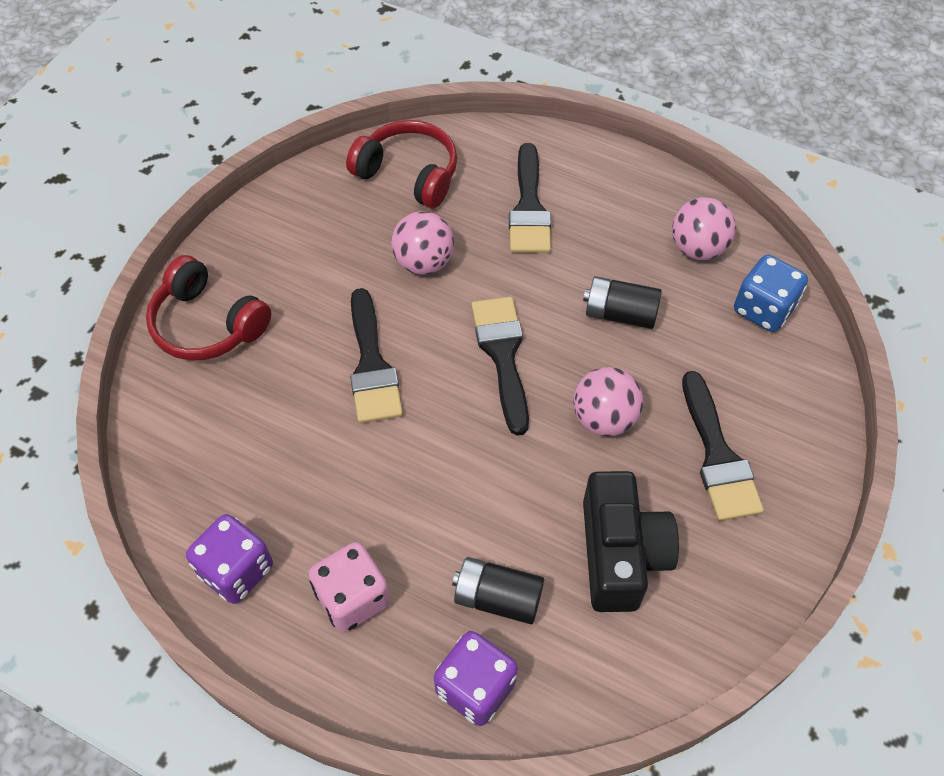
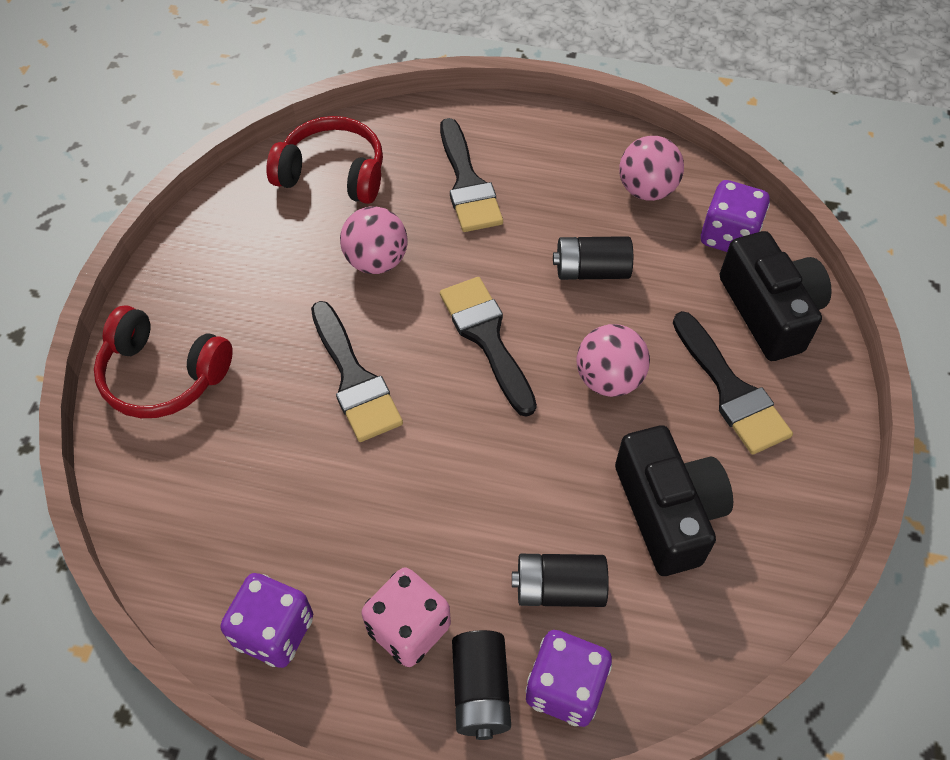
camera: 15 degrees left, 0 degrees up
(399, 670) = (481, 690): none -> black battery
(763, 309) = (728, 236): blue dice -> purple dice
(780, 390) = (769, 311): none -> black camera

